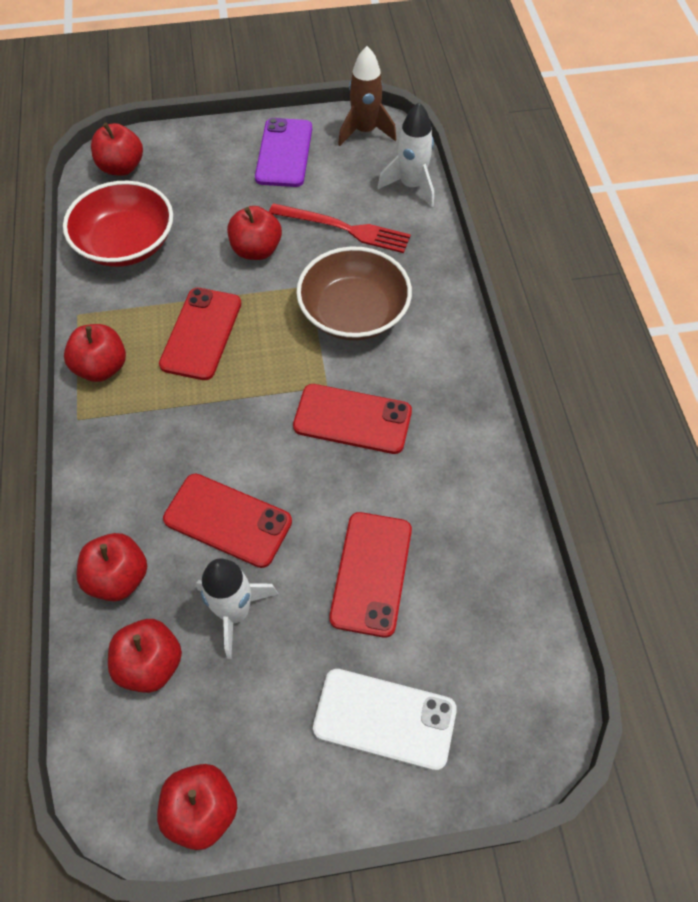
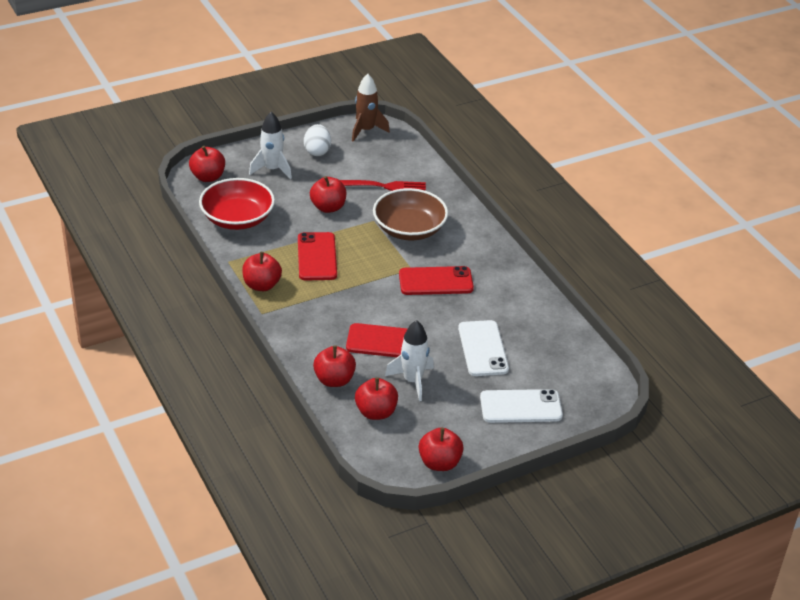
camera: 20 degrees left, 20 degrees down
(284, 153) = (317, 151): purple phone -> white egg
(371, 573) = (483, 349): red phone -> white phone
(411, 186) = (412, 156): white rocket -> white rocket (272, 169)

